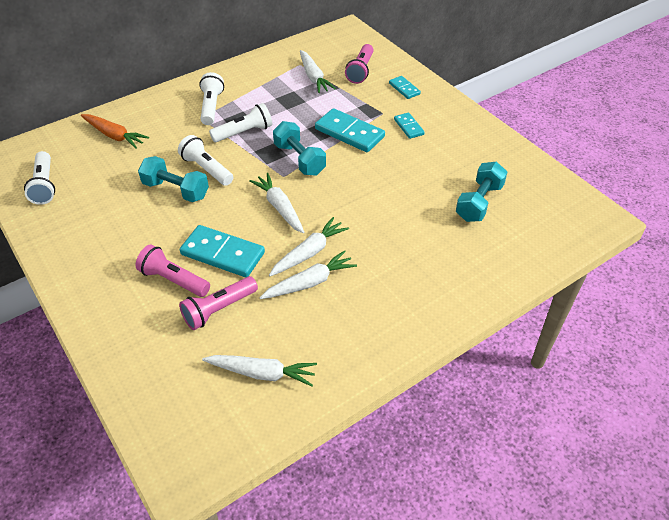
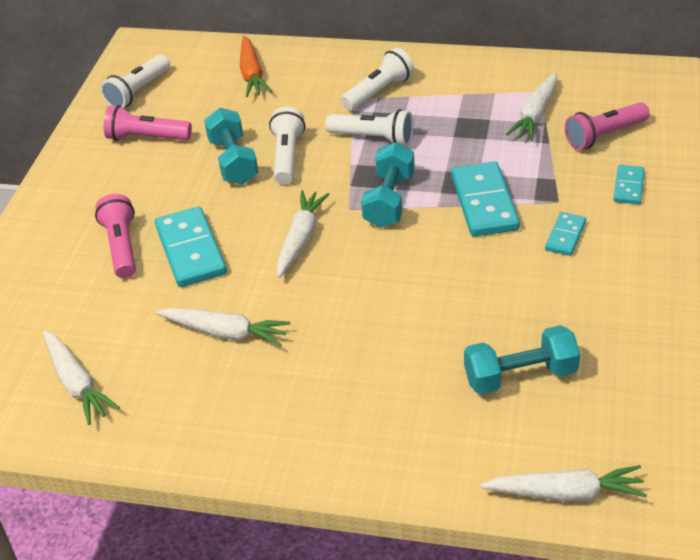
camera: 50 degrees right, 5 degrees down
(219, 309) = (120, 300): pink flashlight -> pink flashlight (146, 138)
(309, 253) = (265, 303): white carrot -> white carrot (565, 493)

